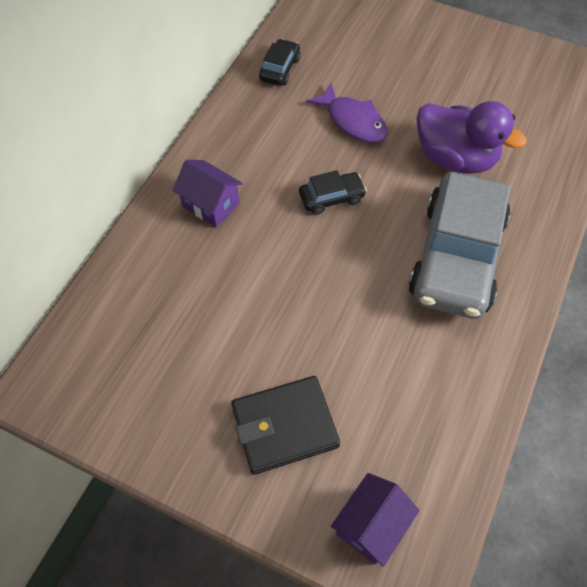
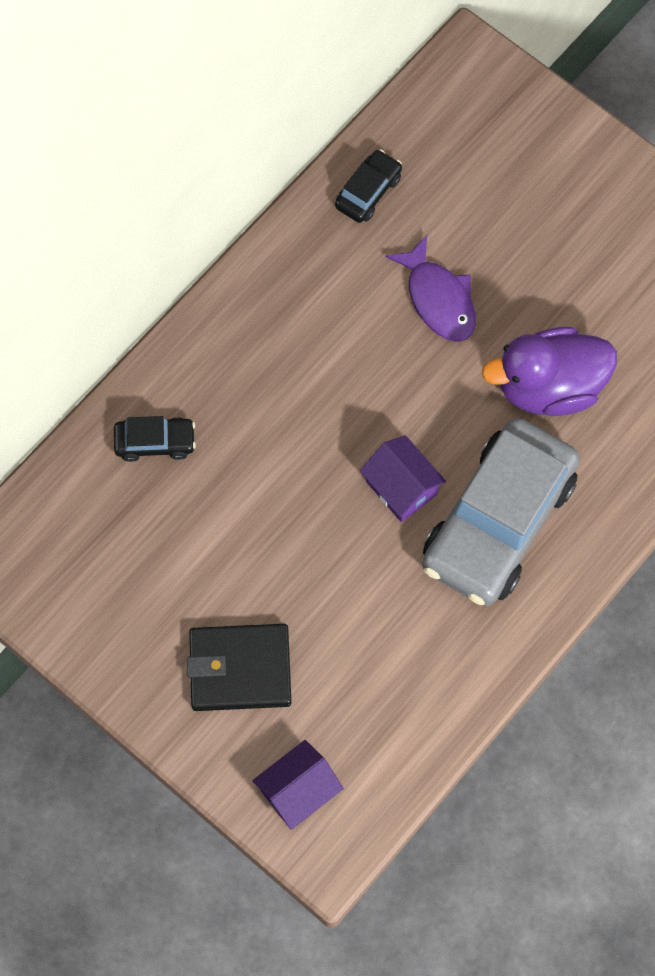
camera: 15 degrees right, 10 degrees up
(211, 204) = (227, 378): purple house -> purple house (401, 488)
(331, 198) = (376, 405): black car -> black car (155, 442)
(455, 158) = (549, 386): purple duck -> purple duck turned 120 degrees clockwise

